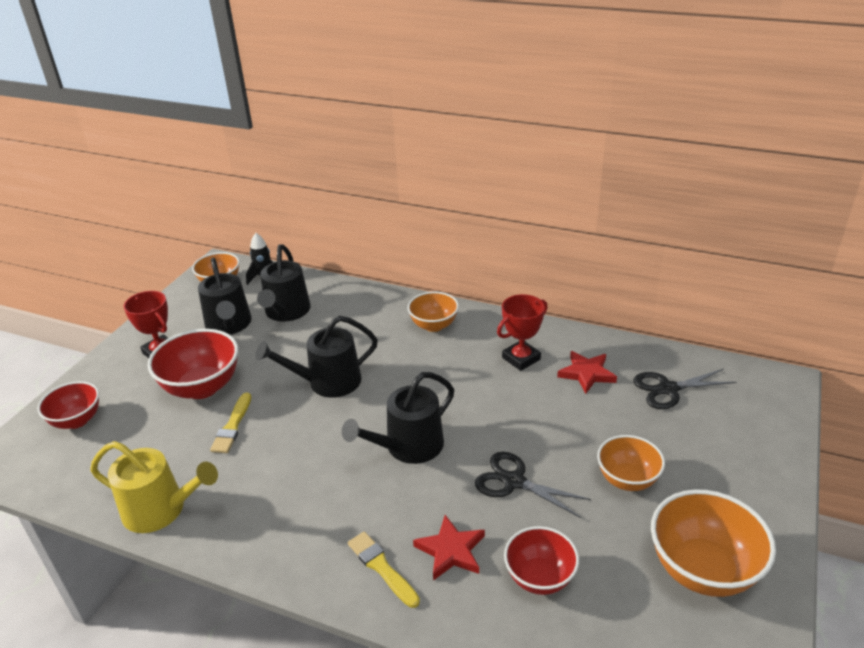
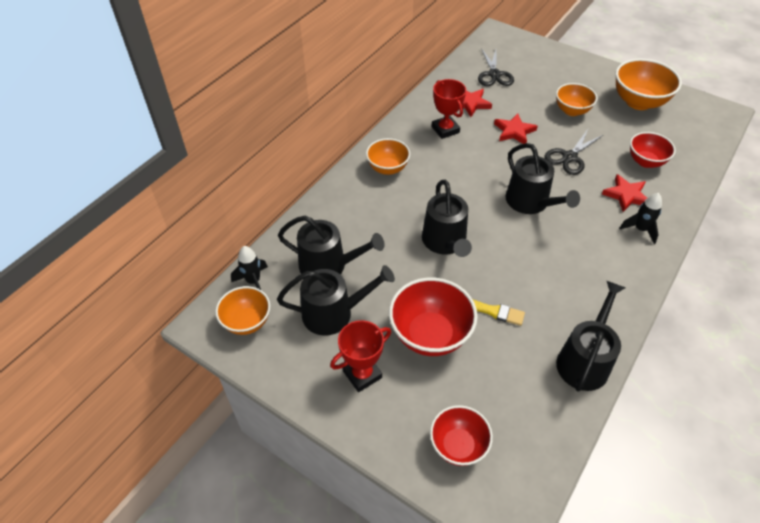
camera: 80 degrees left, 15 degrees up
(160, 509) = (584, 360): yellow watering can -> black watering can
(381, 567) = (640, 229): yellow brush -> black rocket
(546, 420) = (514, 131): none -> red star

